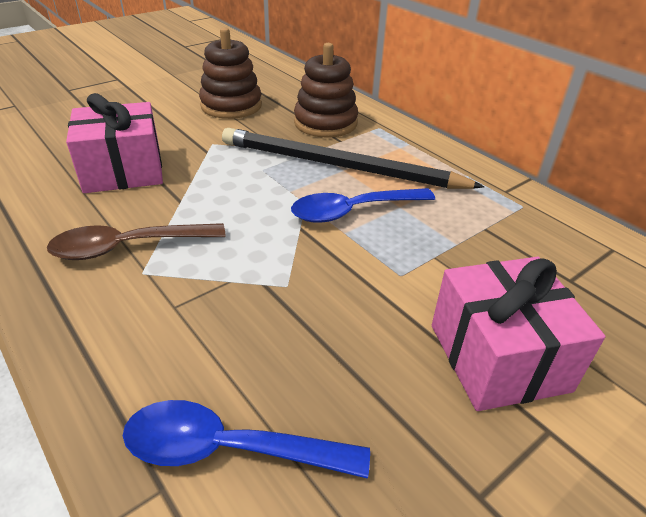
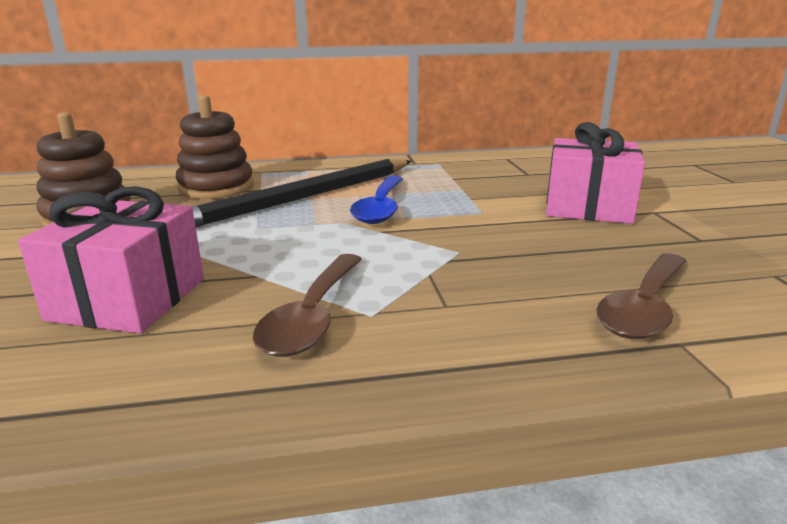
camera: 60 degrees left, 15 degrees down
(228, 449) = (644, 307): blue spoon -> brown spoon

